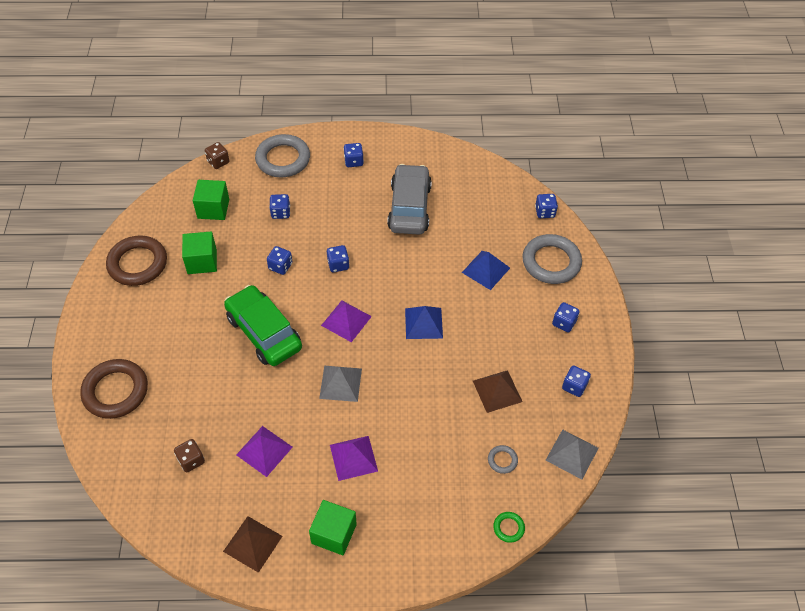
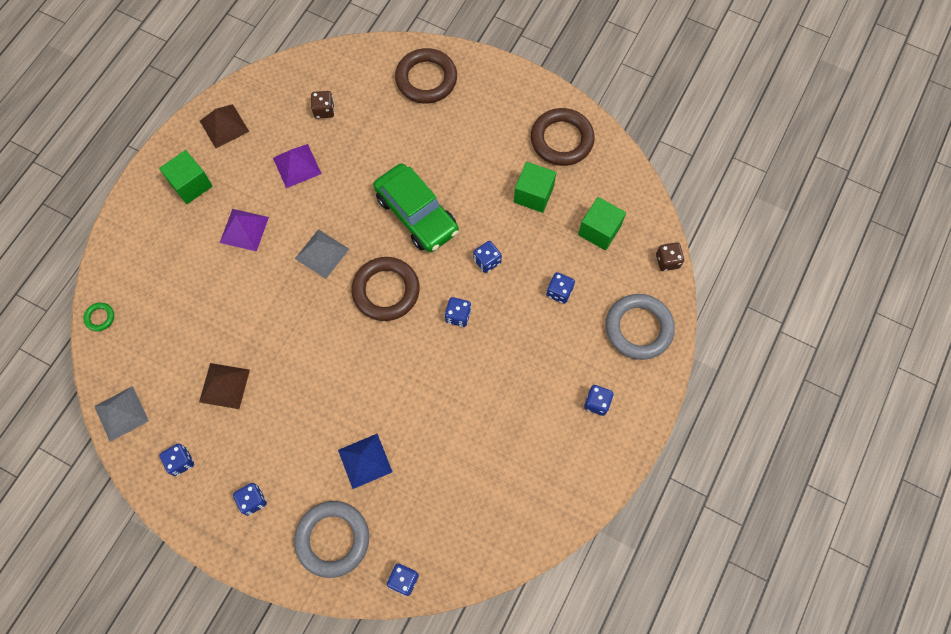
camera: 120 degrees right, 15 degrees up
(264, 332) = (416, 214): green car -> green car turned 60 degrees clockwise
(346, 321) = (386, 291): purple pyramid -> brown ring
(409, 207) = (495, 428): grey car -> none
(423, 323) = (339, 360): blue pyramid -> none
(502, 460) = (158, 348): grey ring -> none

